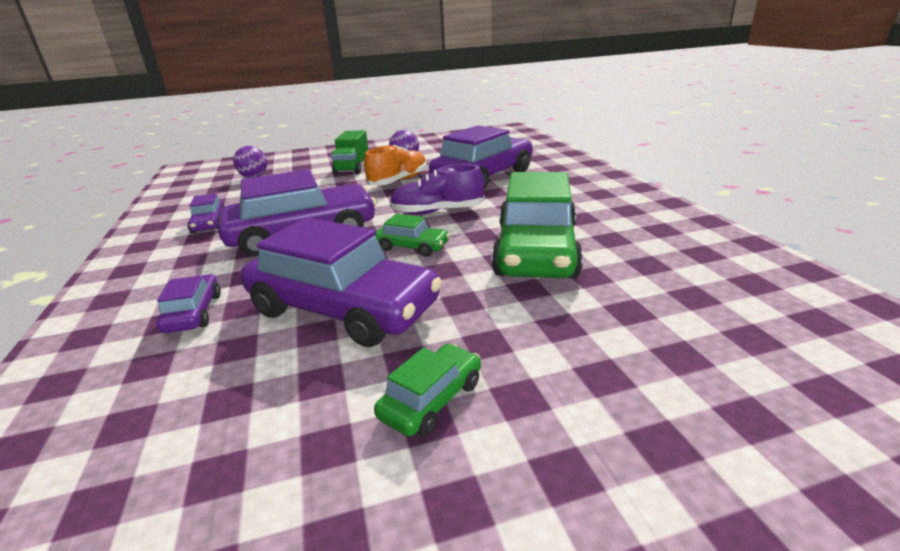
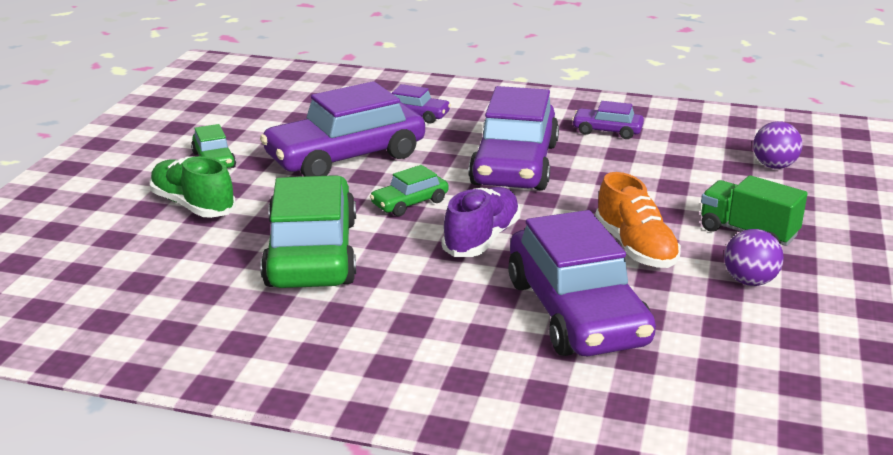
camera: 120 degrees right, 0 degrees up
(536, 251) = (311, 253): green car -> green car turned 45 degrees clockwise
(552, 345) = (193, 205): none -> green shoe

